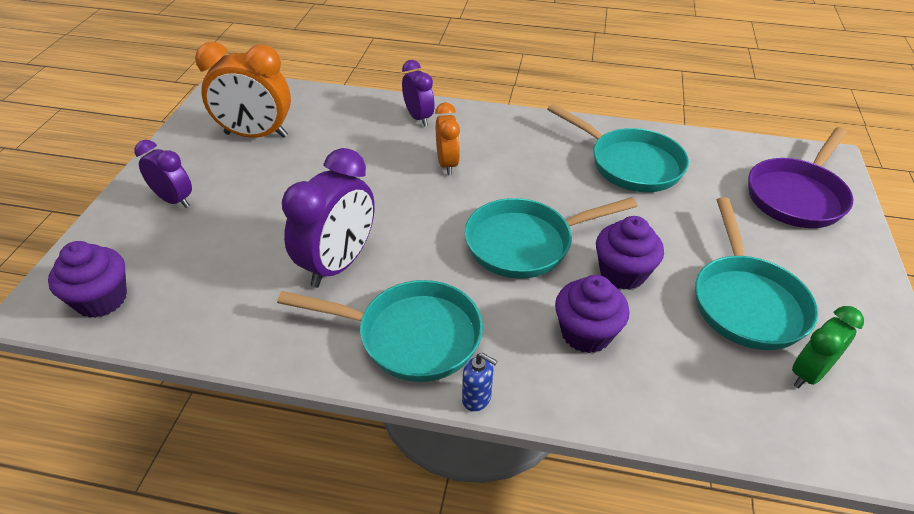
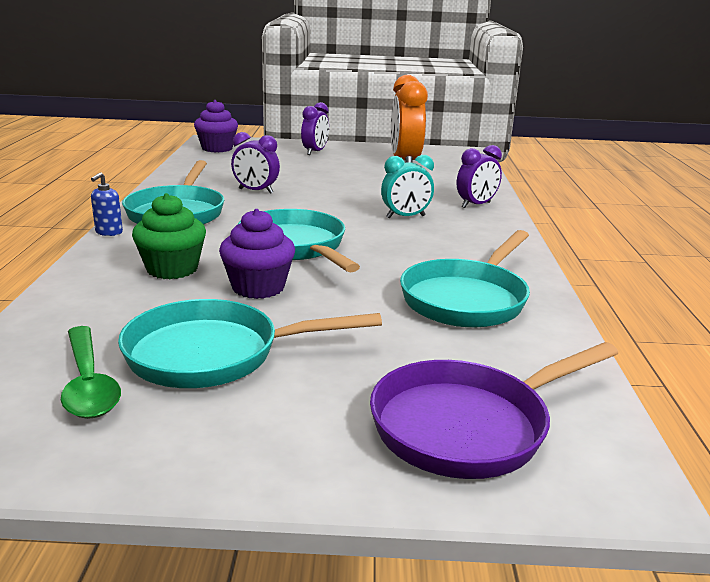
camera: 80 degrees right, 20 degrees down
(338, 264) = (256, 191): purple clock -> purple clock, size x0.60
(447, 164) = (405, 217): orange clock -> turquoise clock
(586, 333) = (172, 269): purple cupcake -> green cupcake
(796, 196) = (468, 426): purple pan -> purple pan turned 60 degrees counterclockwise
(808, 373) = (88, 383): green clock -> green spoon

